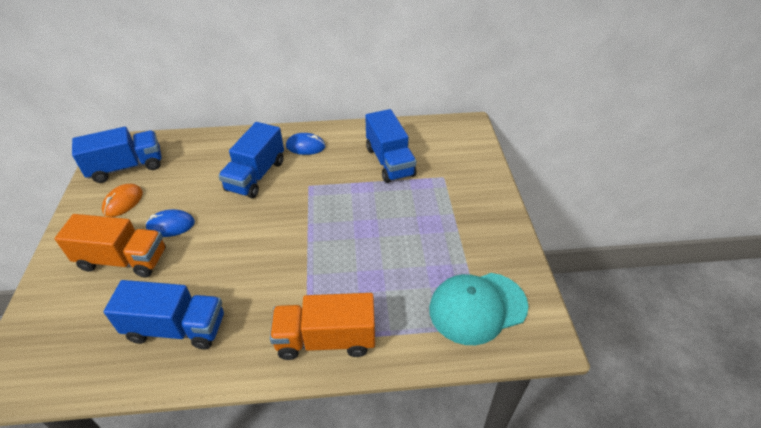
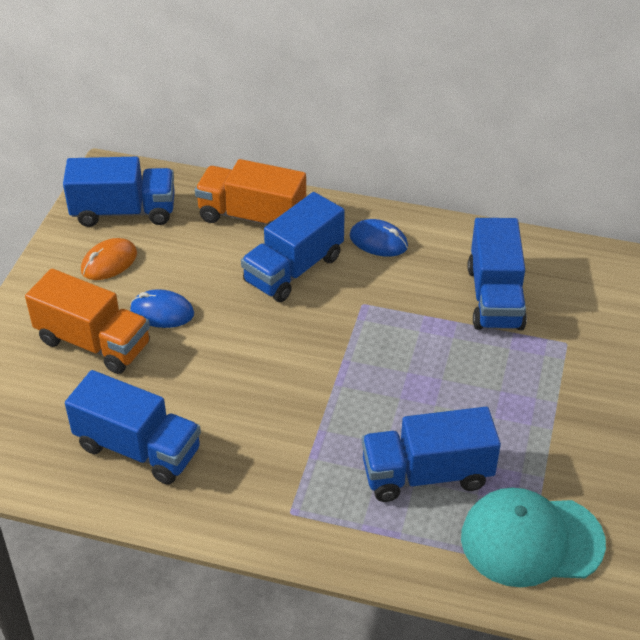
camera: 20 degrees right, 0 degrees up
(326, 339) = (315, 518): orange truck -> orange truck (252, 217)
(391, 284) = (427, 474): none -> blue truck

